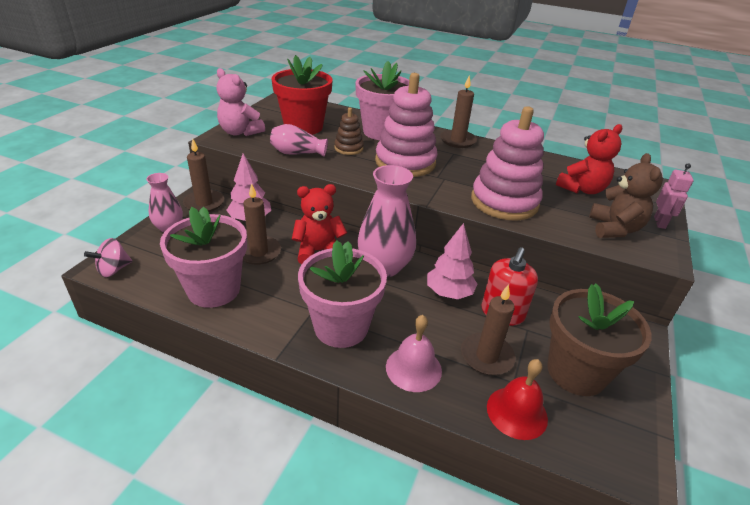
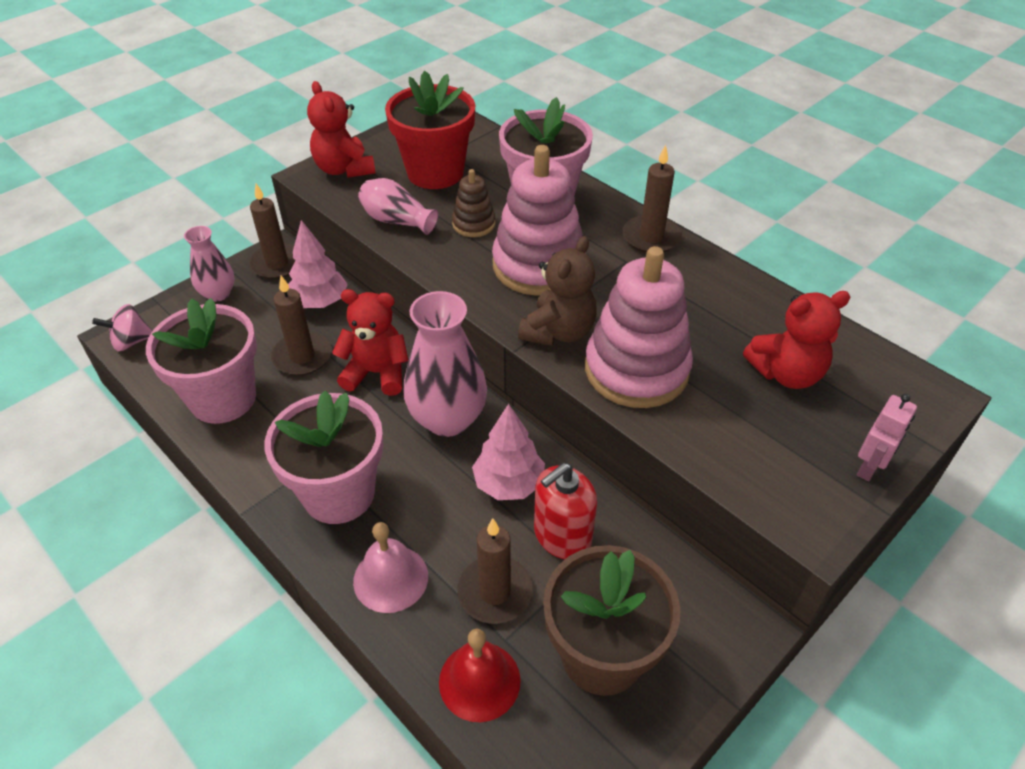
camera: 25 degrees right, 10 degrees up
(240, 132) = (344, 169): pink teddy bear -> red teddy bear
(614, 229) = (777, 460): brown teddy bear -> brown teddy bear (558, 331)

